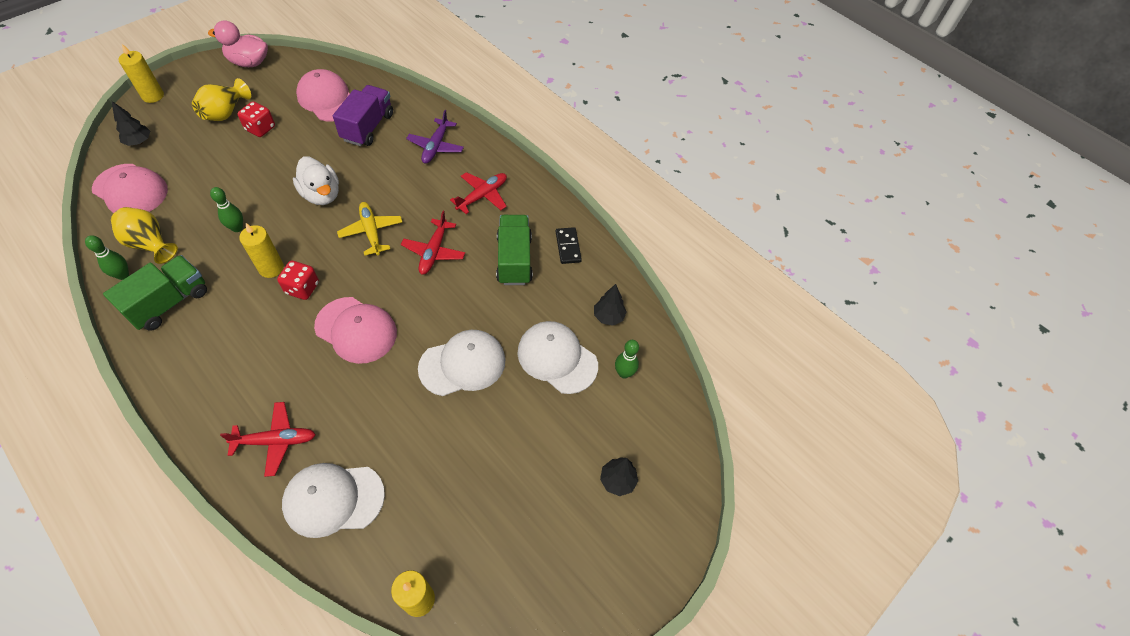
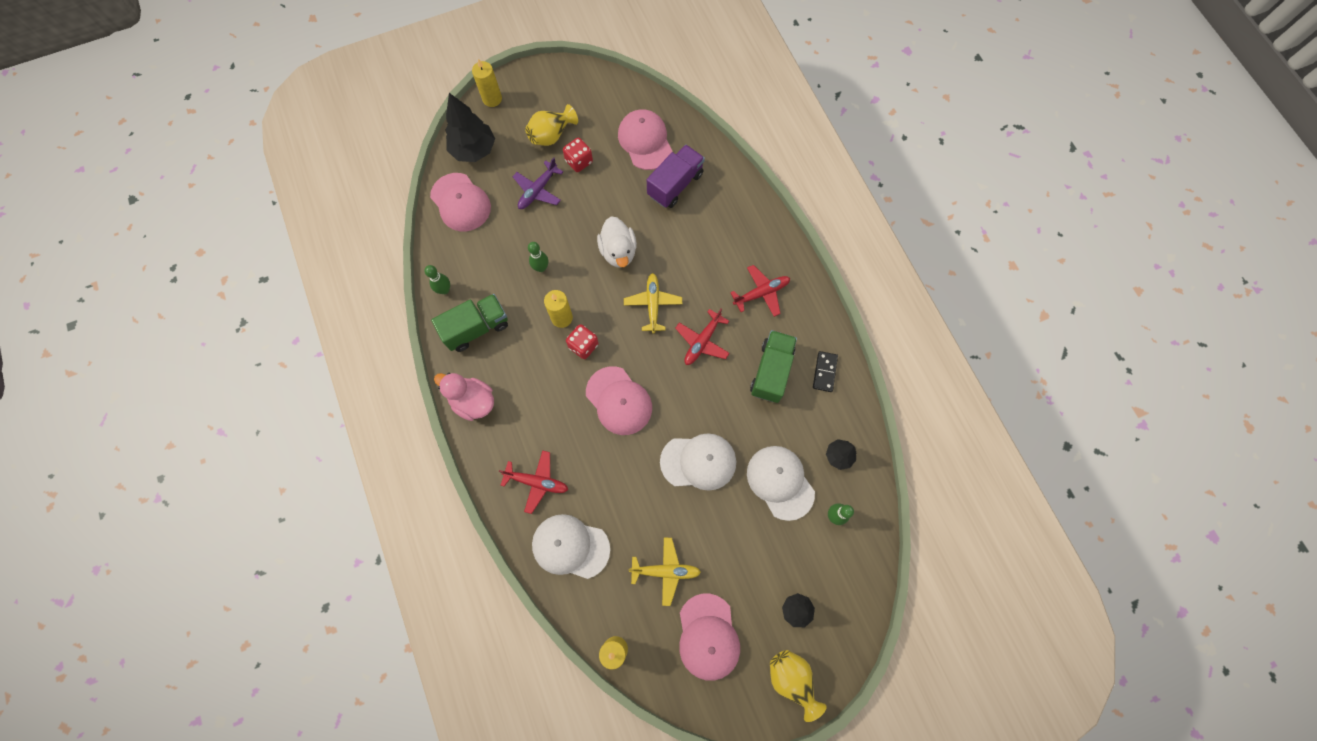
camera: 25 degrees right, 15 degrees up
(139, 142) = (474, 150): black tree -> black tree, size x1.83
(150, 244) = (469, 264): yellow vase -> yellow vase (791, 679)
(249, 62) = (582, 78): pink duck -> pink duck (473, 401)
(436, 146) = (732, 224): purple plane -> purple plane (538, 190)
(457, 488) = (665, 571): none -> yellow plane
(528, 544) = (708, 636): none -> pink cap

